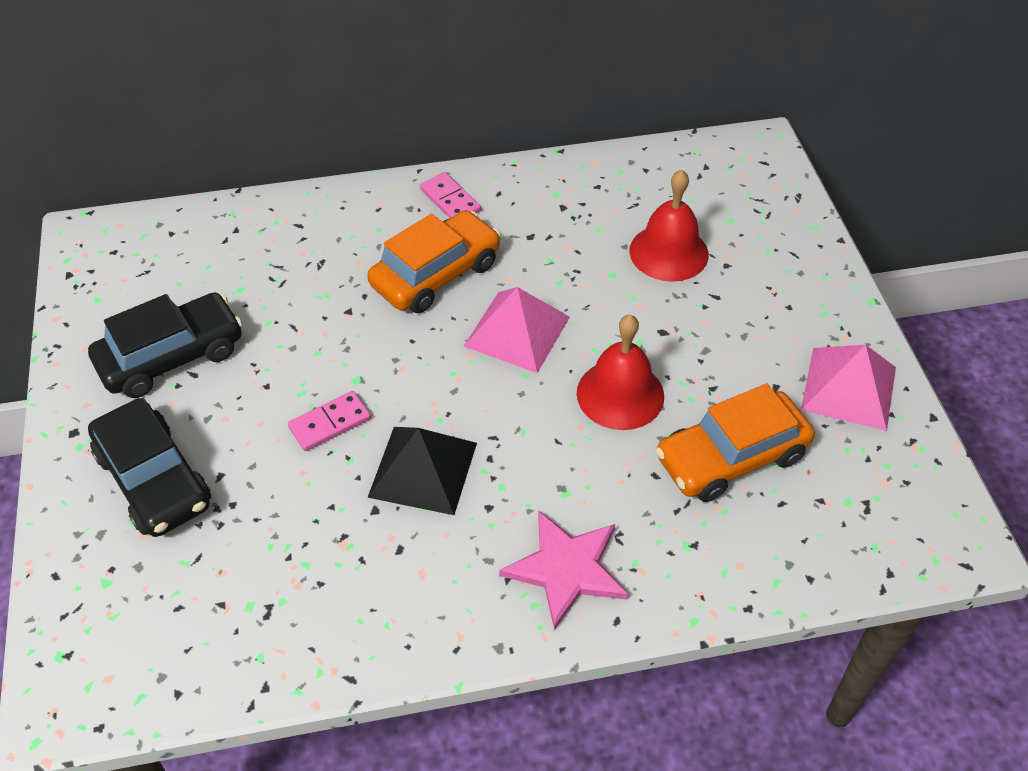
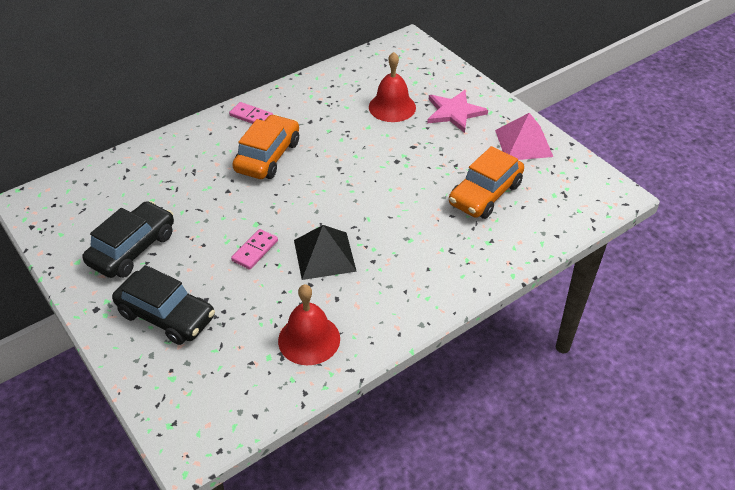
camera: 25 degrees left, 5 degrees down
(517, 331) = (333, 170): pink pyramid -> none
(566, 569) = (433, 275): pink star -> pink star (454, 112)
(620, 394) = (409, 183): red bell -> red bell (309, 339)

